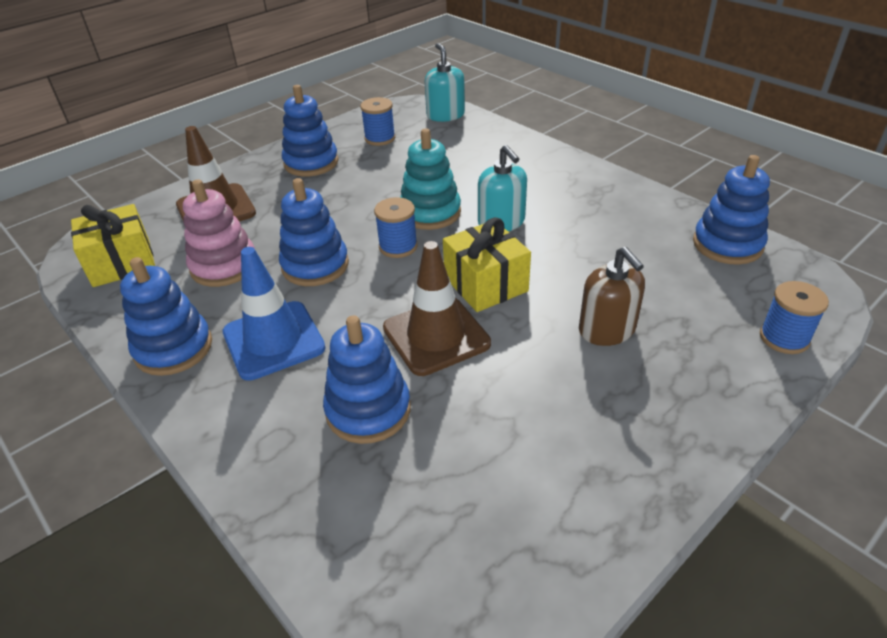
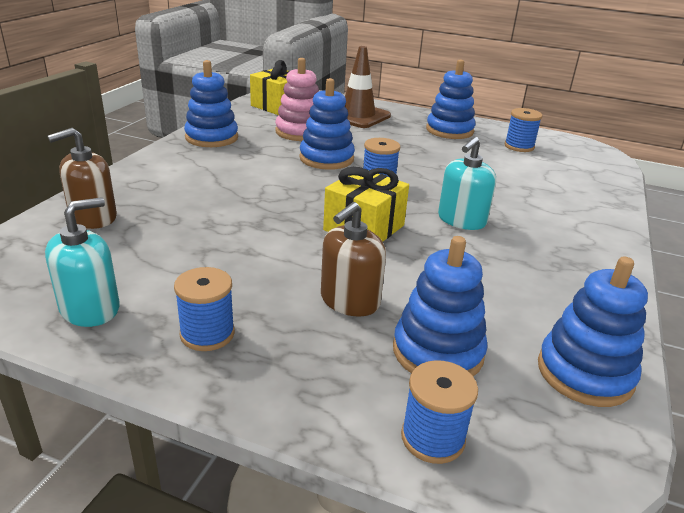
camera: 60 degrees right, 10 degrees down
(273, 340) = (237, 163): blue traffic cone -> none
(341, 508) = (93, 217): none -> brown soap dispenser
(368, 410) = (186, 208): blue stacking toy -> blue stacking toy (437, 352)
(430, 212) = (438, 186): turquoise stacking toy -> none
(436, 336) = (281, 218): brown traffic cone -> none
(445, 115) = (599, 165): turquoise soap dispenser -> turquoise soap dispenser (90, 309)
(632, 438) = (207, 334): none -> blue spool

